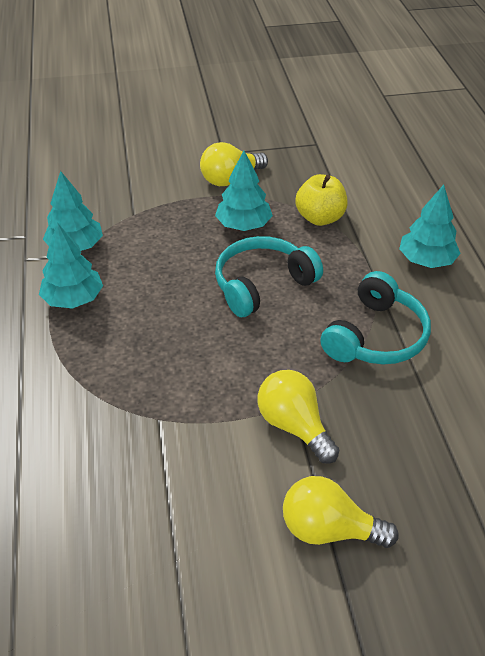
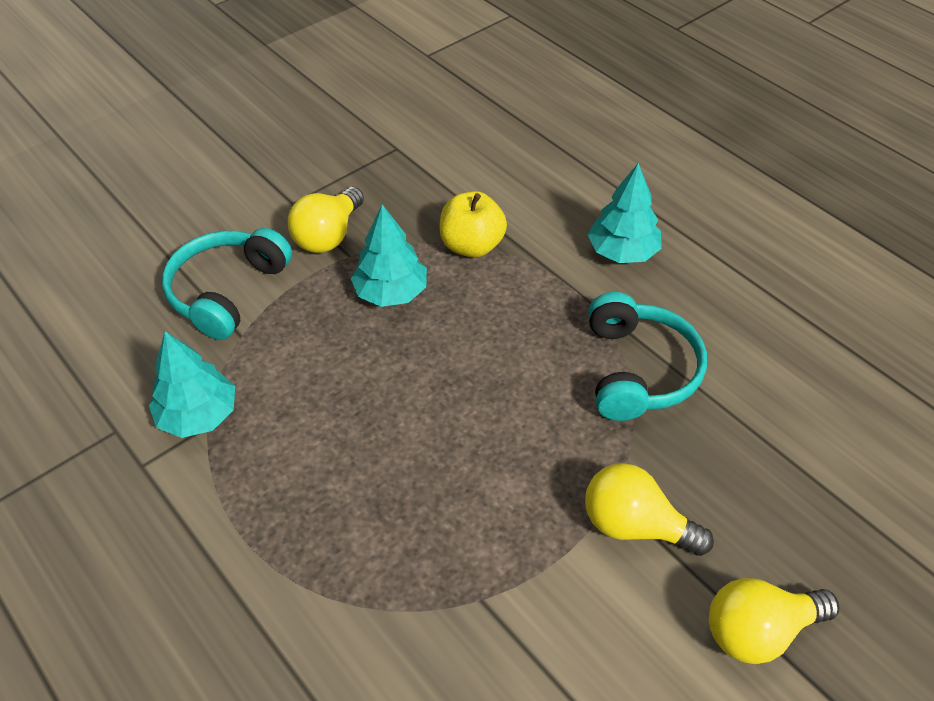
camera: 30 degrees left, 5 degrees up
(73, 299) = (253, 491): turquoise tree -> none
(262, 285) = (470, 362): turquoise headphones -> turquoise headphones (227, 291)

